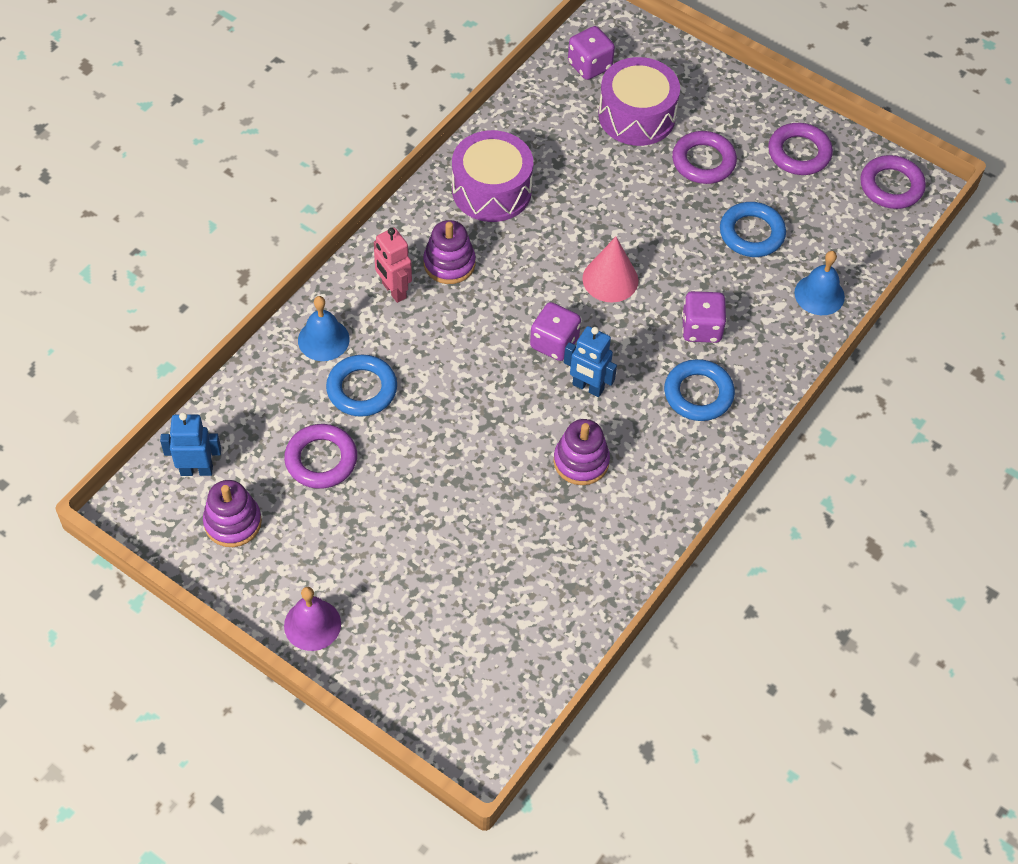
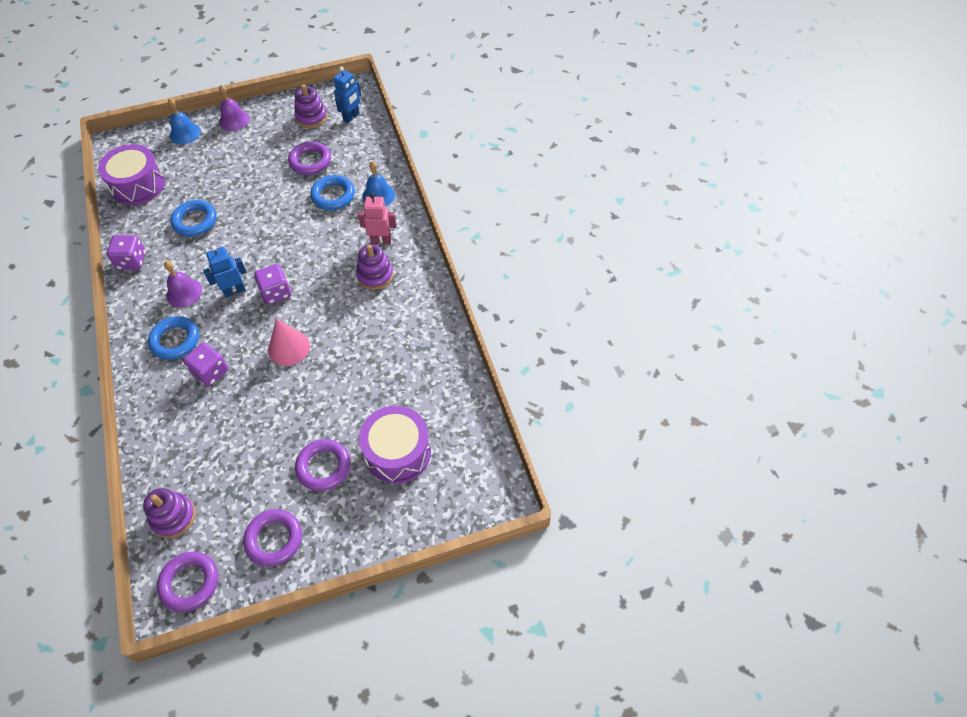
camera: 130 degrees right, 0 degrees up
(491, 190) = (409, 327): purple drum -> purple drum (138, 185)
(581, 461) = (198, 260): purple stacking toy -> purple stacking toy (173, 517)
(589, 66) = (467, 453): purple dice -> purple dice (132, 261)
(635, 438) = (184, 292): none -> purple bell
(751, 233) = (243, 453): blue ring -> blue ring (195, 221)
(819, 294) = (164, 458): blue bell -> blue bell (185, 133)

